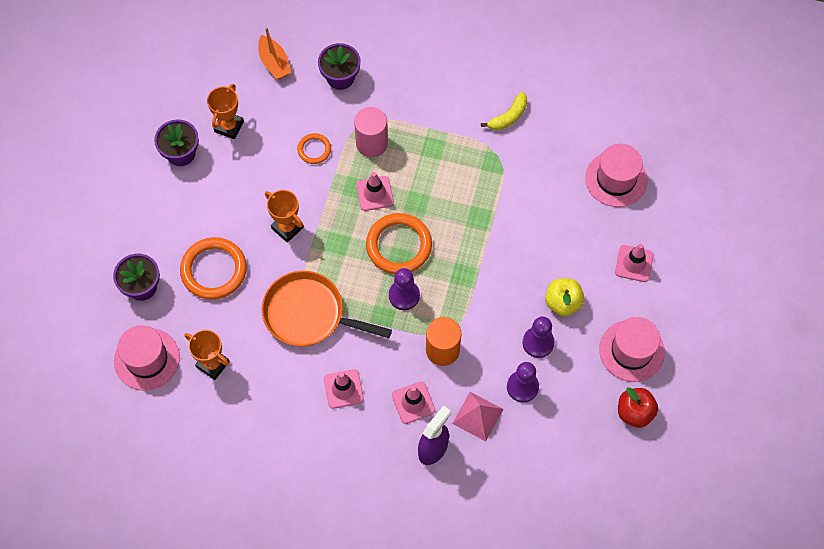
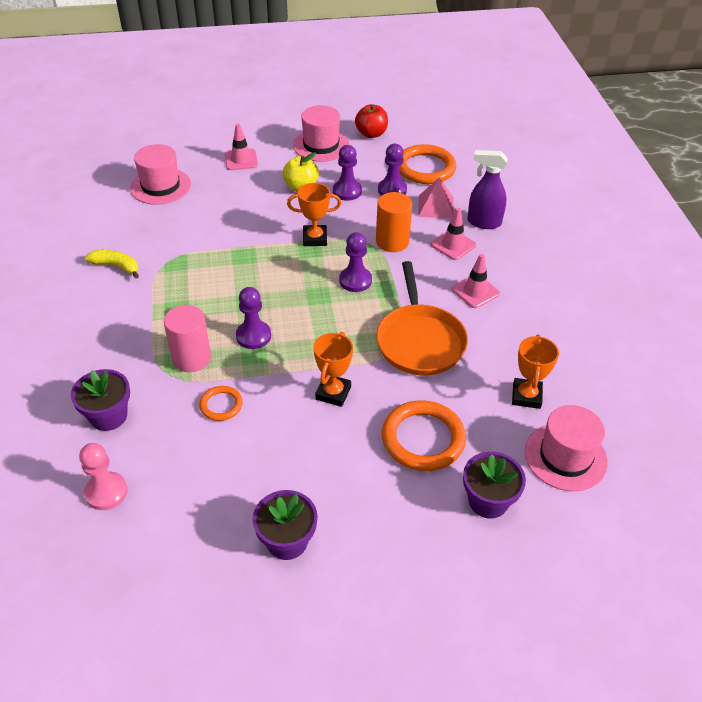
camera: 115 degrees left, 20 degrees down
(229, 126) = (224, 503): orange trophy -> orange trophy (315, 238)
(274, 63) = (106, 492): orange boat -> pink pawn
(375, 193) = (253, 336): pink traffic cone -> purple pawn
(399, 245) = (304, 300): orange ring -> orange ring (425, 168)

